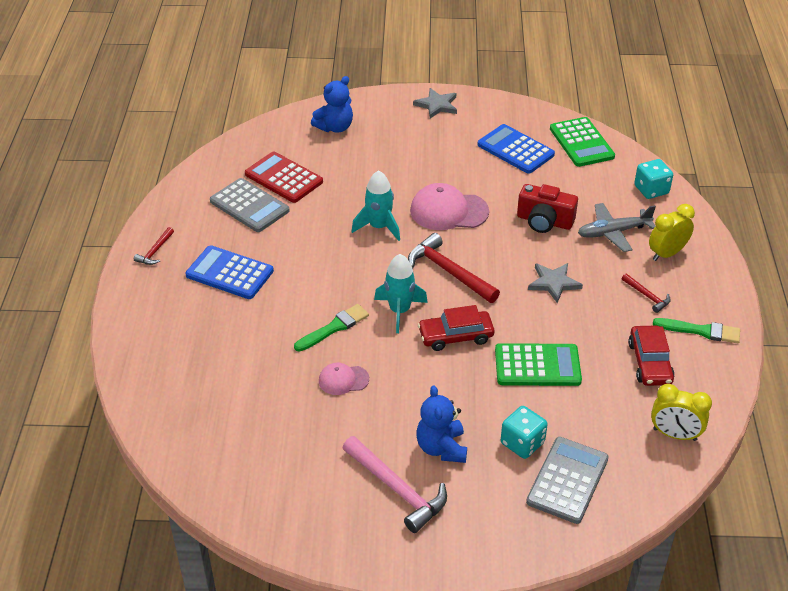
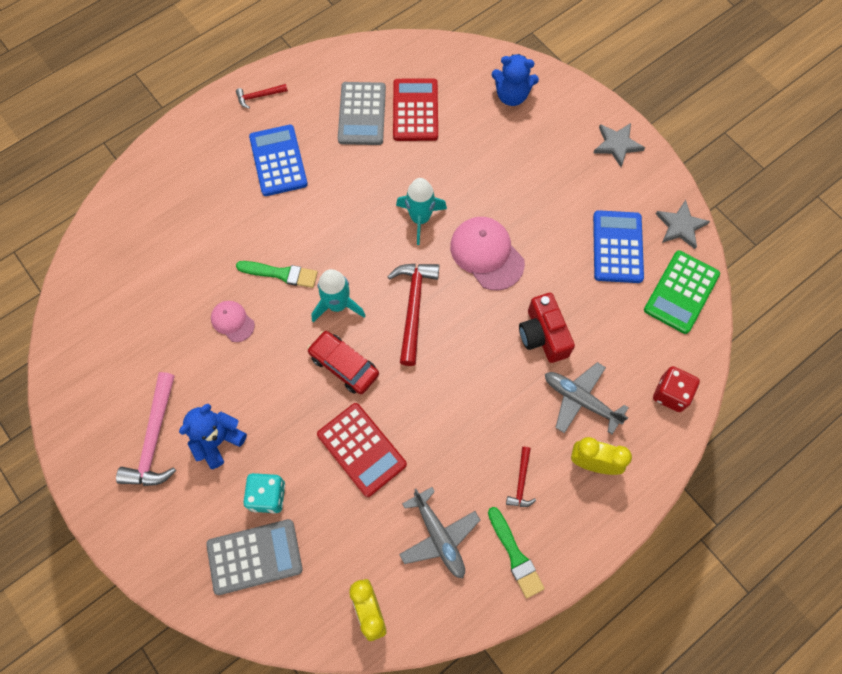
camera: 50 degrees right, 25 degrees up
(537, 365) = (361, 449): green calculator -> red calculator
(553, 283) = (471, 396): grey star -> grey star (680, 226)
(650, 363) = (439, 536): red car -> grey plane
(651, 190) = (671, 394): turquoise dice -> red dice

